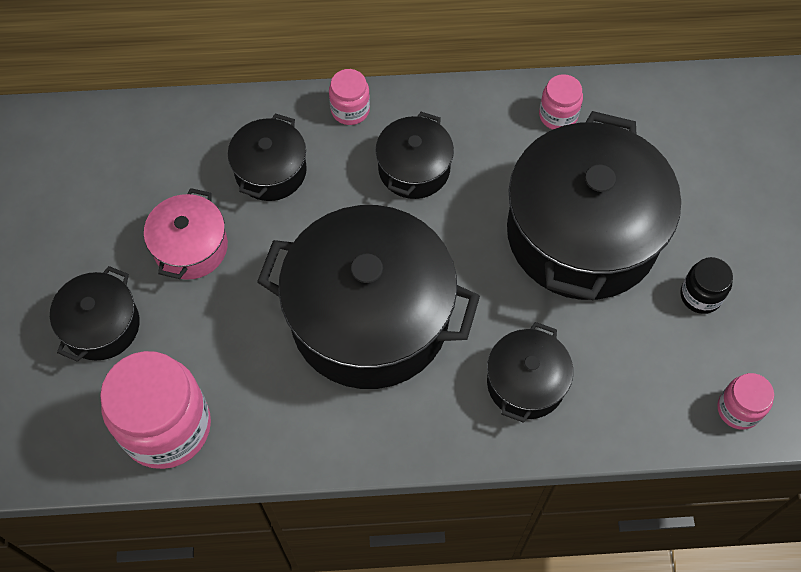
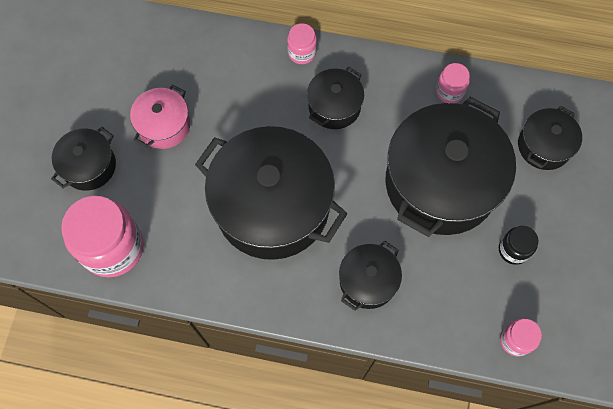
camera: 15 degrees right, 5 degrees up
(270, 171) = (234, 84): black pot -> black pot (544, 146)

